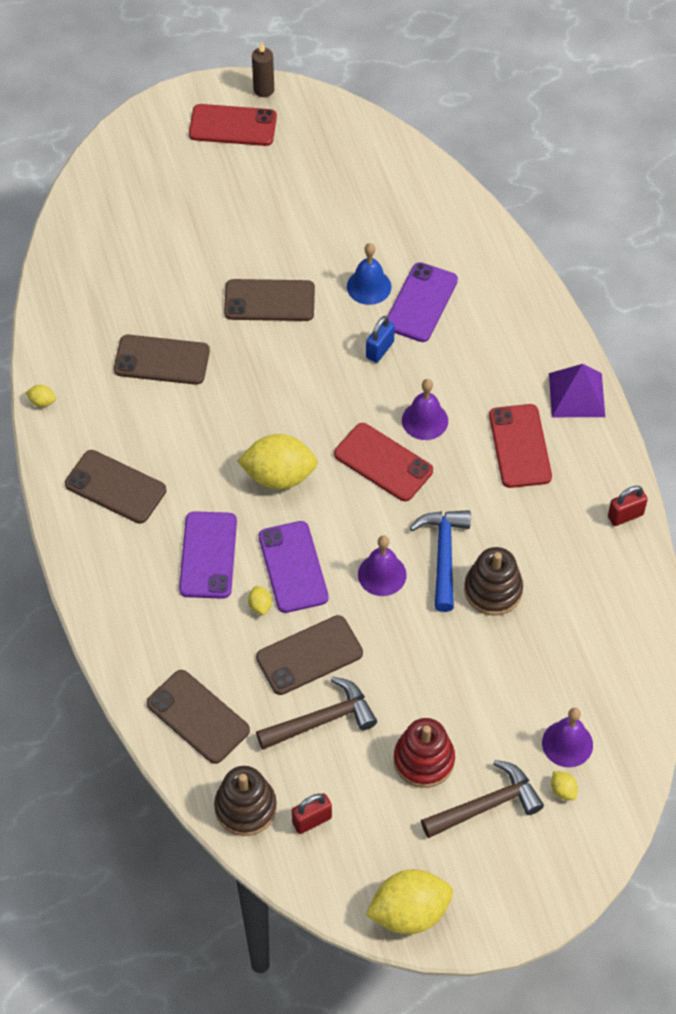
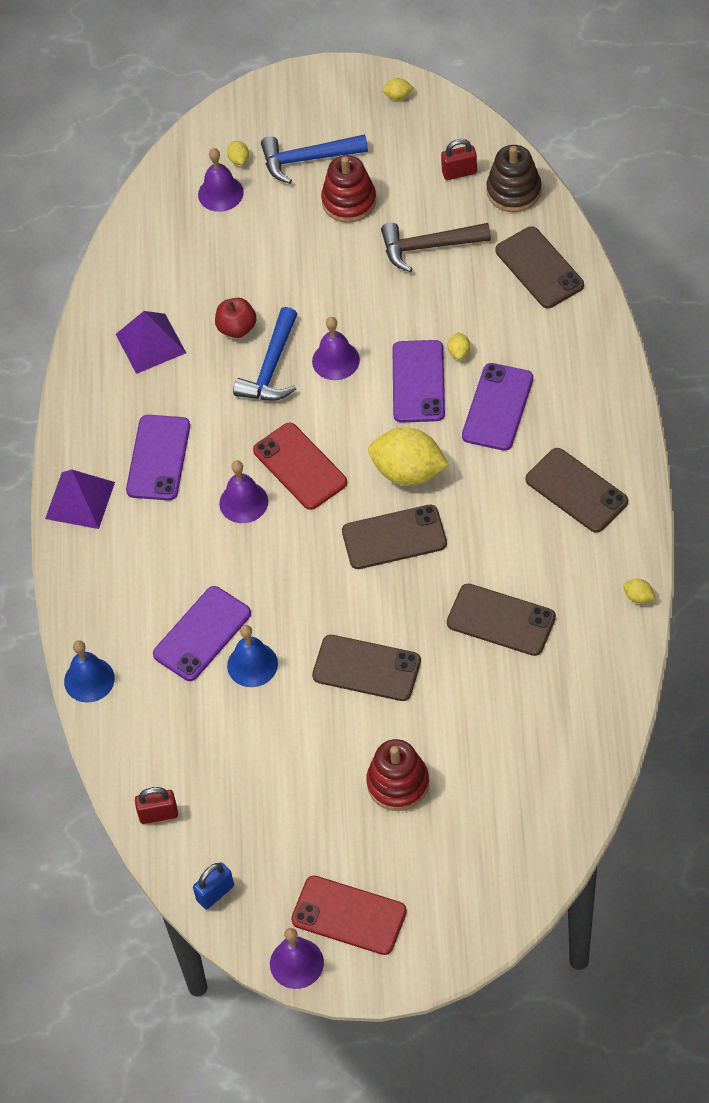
camera: 160 degrees left, 0 degrees up
(219, 220) = (398, 783): none -> red stacking toy
(263, 90) = (296, 963): brown candle -> purple bell
(309, 655) = (425, 301): brown phone -> brown phone (394, 537)
(379, 350) = (264, 588): blue padlock -> blue padlock (215, 893)
(409, 912) = (398, 96): yellow lemon -> yellow lemon, size x0.41
(487, 805) = (307, 159): brown hammer -> blue hammer
(493, 590) = (237, 328): brown stacking toy -> red apple
(503, 250) = (89, 679): none -> blue bell
(520, 446) = (158, 458): red phone -> purple phone
(573, 558) = (150, 343): none -> purple pyramid
(625, 515) = (85, 373): red padlock -> red padlock (158, 814)

